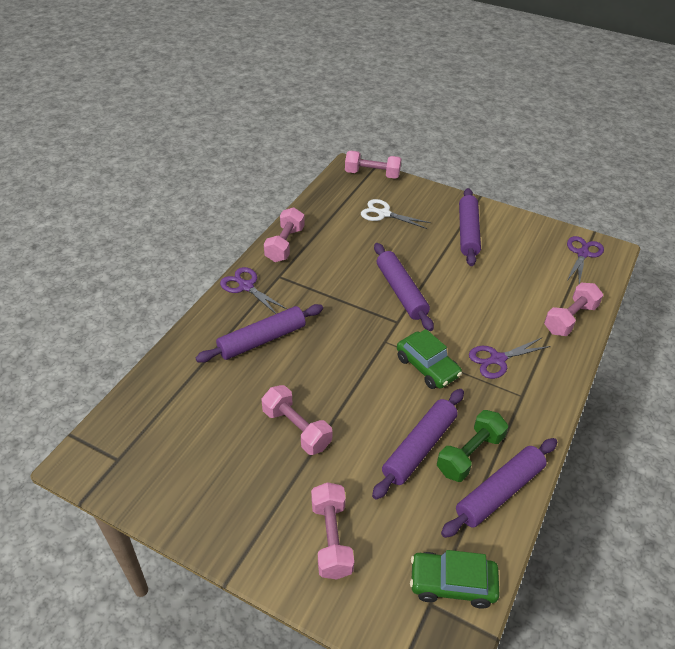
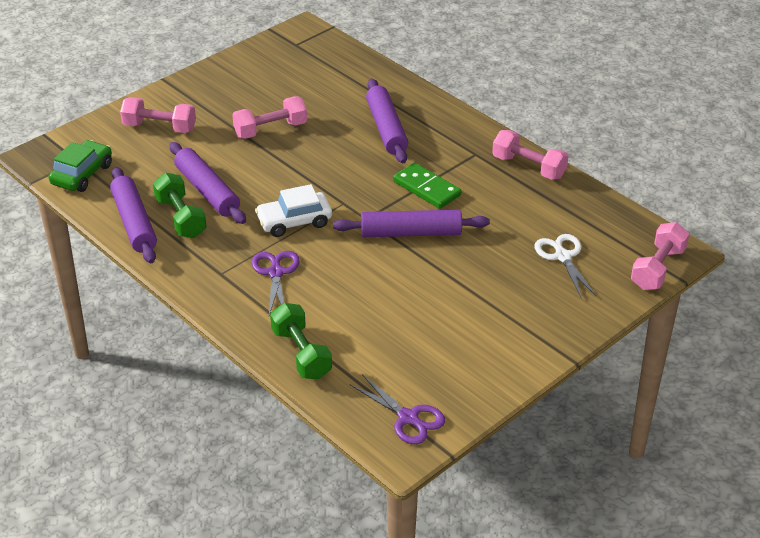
camera: 110 degrees right, 5 degrees down
(245, 286) = (469, 130): purple scissors -> none
(340, 295) = (426, 188): none -> green domino
(383, 214) = (562, 256): white scissors -> white scissors turned 60 degrees counterclockwise
(427, 367) = (294, 221): green car -> white car
(467, 232) = (496, 320): purple rolling pin -> none
(570, 319) = (301, 354): pink dumbbell -> green dumbbell

